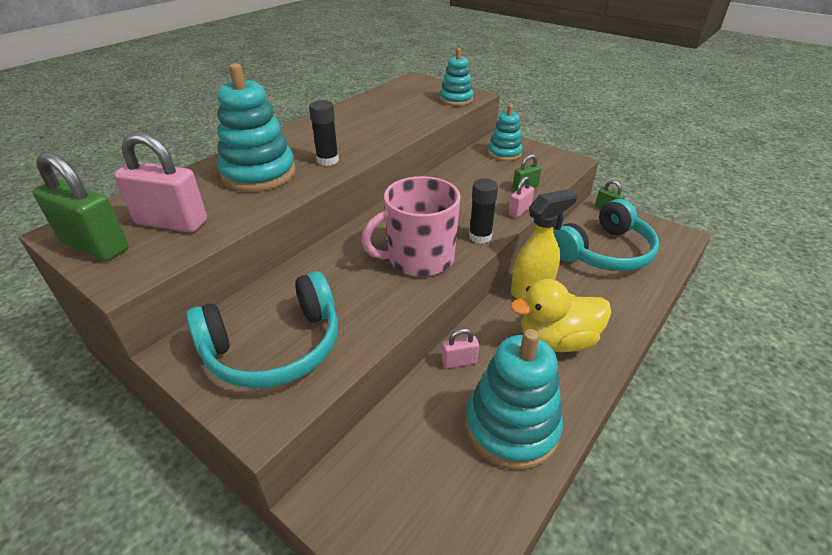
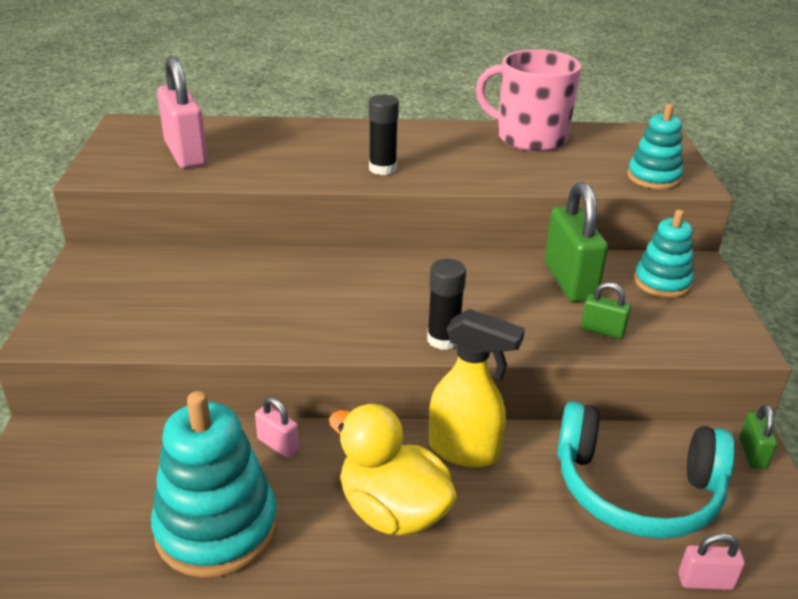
camera: 50 degrees right, 5 degrees down
(95, 246) = (122, 143): green padlock -> green padlock (569, 281)
(259, 174) = (309, 150): turquoise stacking toy -> none
(275, 348) = (133, 299): turquoise headphones -> none
(419, 258) = (349, 316): pink mug -> pink mug (529, 137)
(519, 211) = (539, 347): pink padlock -> pink padlock (705, 581)

